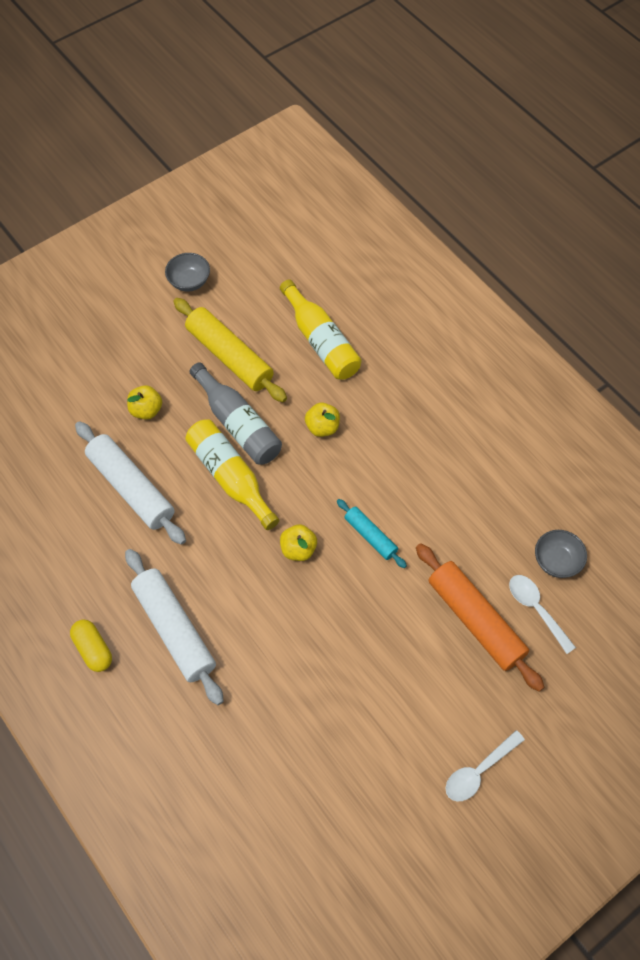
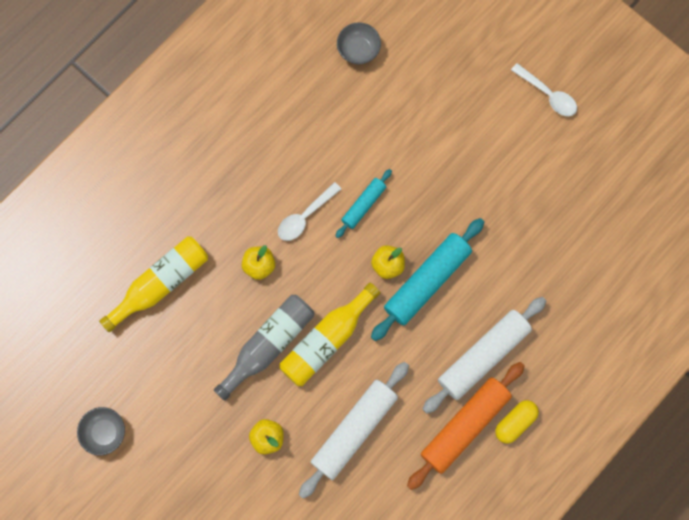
camera: 100 degrees left, 15 degrees up
(229, 357) = (192, 370): yellow rolling pin -> none
(271, 586) = (427, 281): none -> turquoise rolling pin
(475, 620) = (424, 109): orange rolling pin -> orange rolling pin (464, 426)
(536, 609) = (405, 63): white spoon -> white spoon (305, 216)

